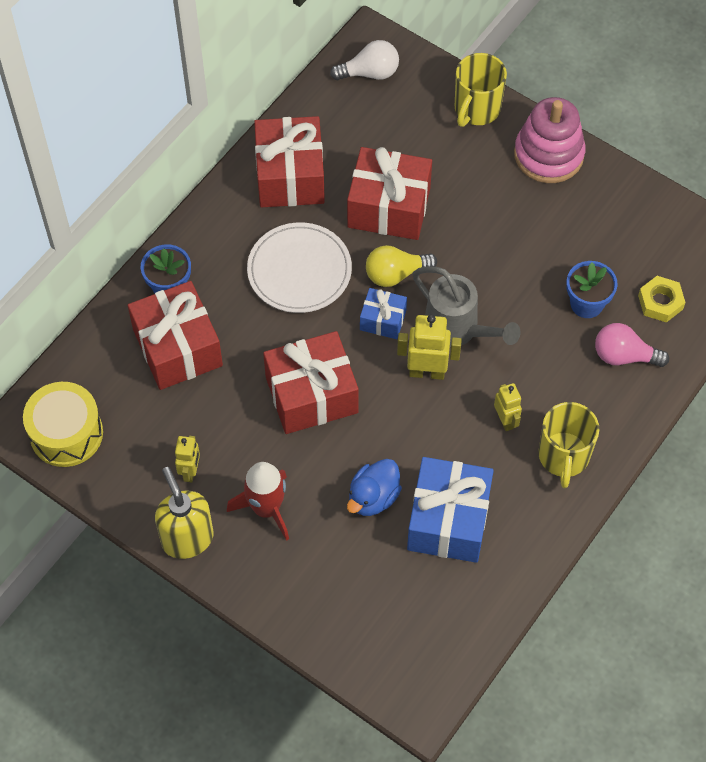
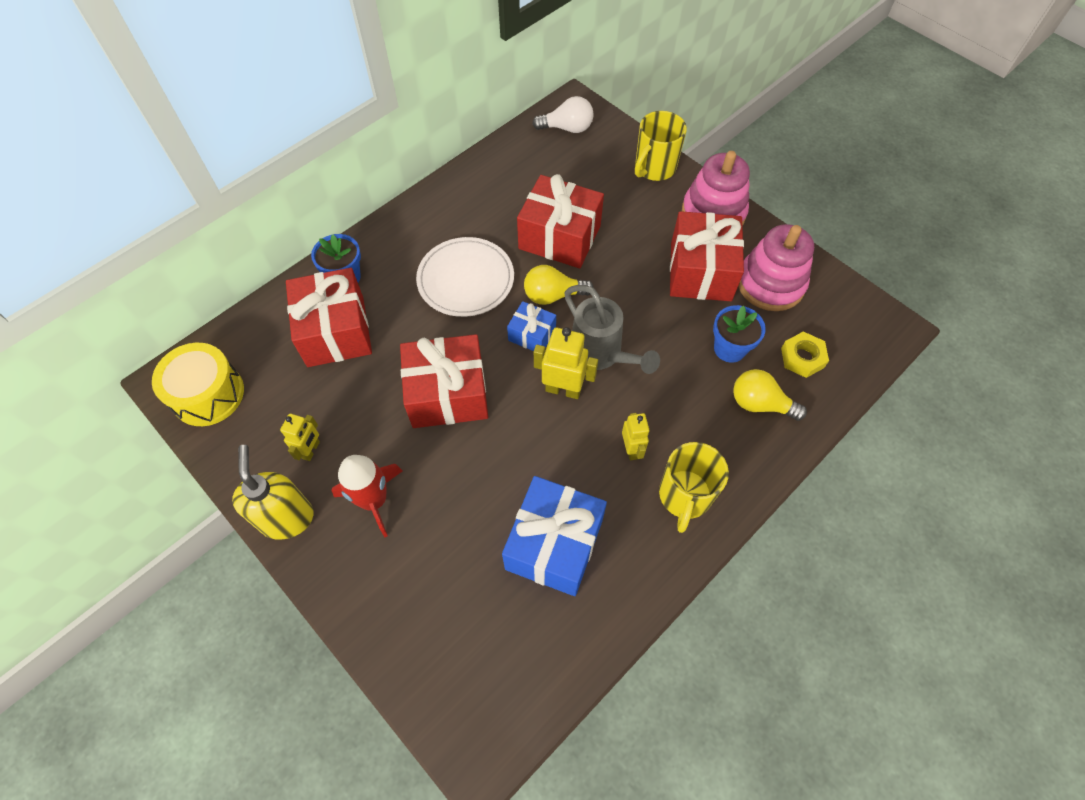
camera: 10 degrees right, 0 degrees up
(290, 176) = (478, 199): red gift -> red gift (701, 271)
(373, 497) = (483, 506): blue duck -> none
(619, 227) = (770, 284): none -> pink stacking toy
(624, 356) = (760, 404): pink light bulb -> yellow light bulb

